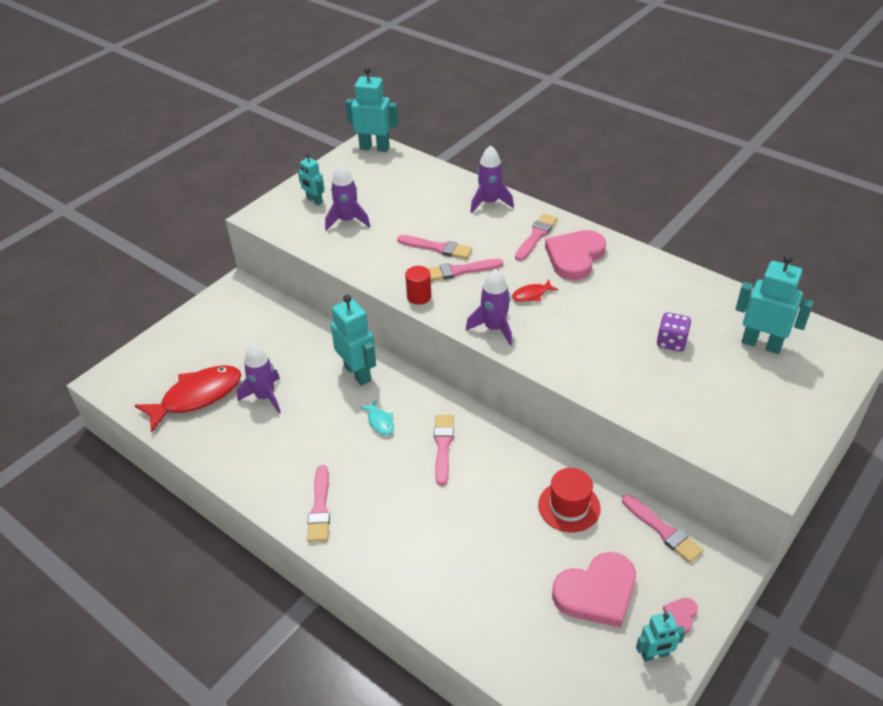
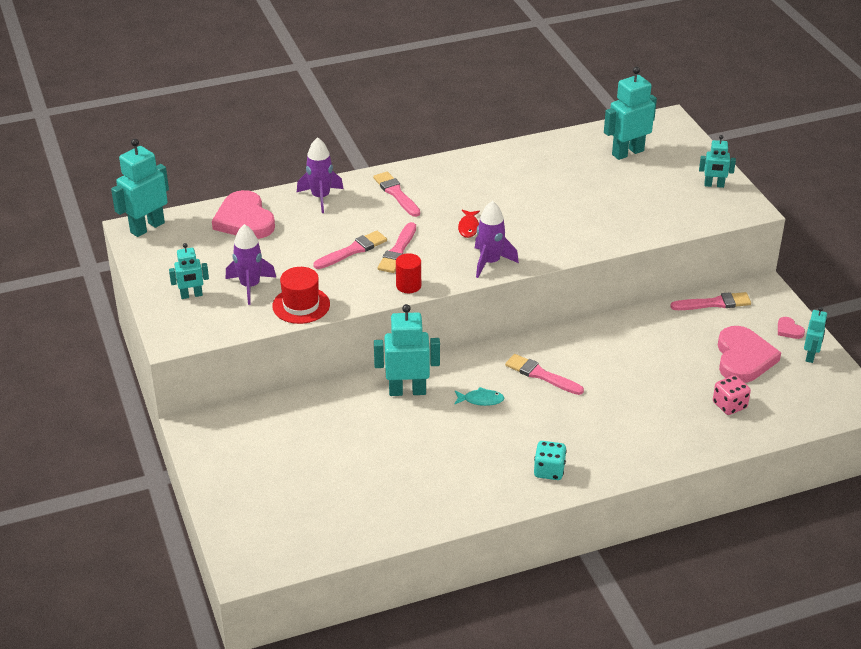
camera: 60 degrees left, 5 degrees down
(197, 397) = (337, 507): red fish -> none
(265, 397) = (382, 460): purple rocket -> none
(320, 507) = (549, 471): pink brush -> turquoise dice
(512, 610) = (729, 405): none -> pink dice
(569, 506) = (657, 336): red hat -> red hat (301, 305)
(575, 257) = (445, 187): pink heart -> pink heart (244, 220)
(671, 342) = (588, 188): purple dice -> none
(782, 430) = (714, 185): none -> turquoise robot

